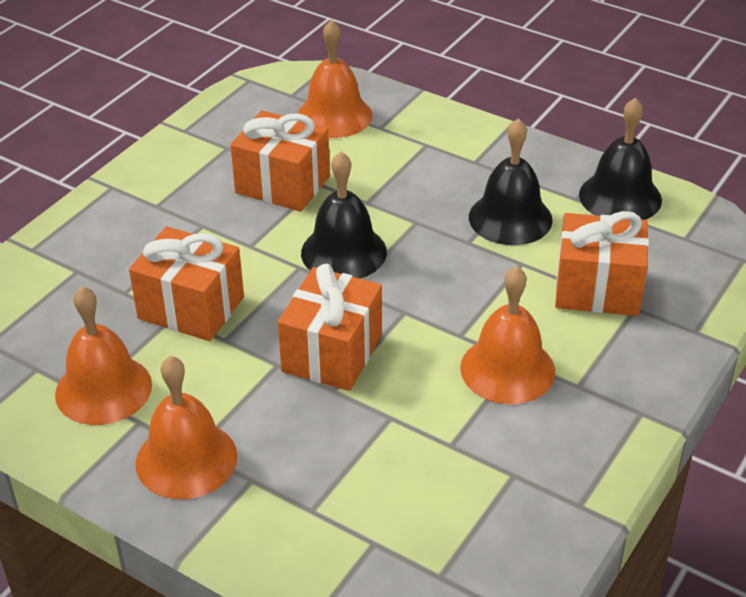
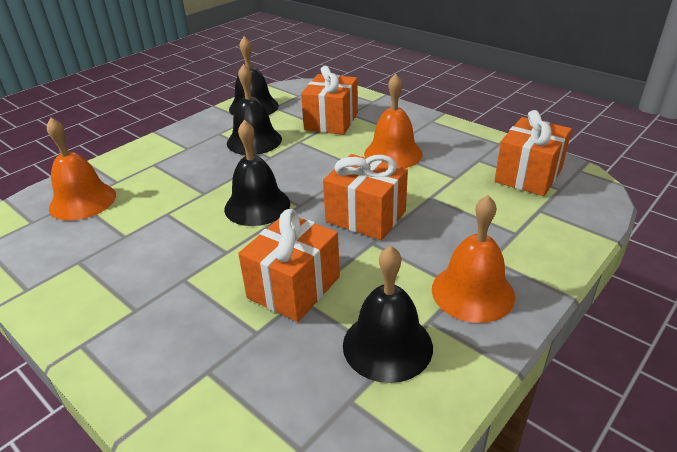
camera: 80 degrees left, 5 degrees down
(103, 389) = (387, 345): orange bell -> black bell
(282, 184) = (156, 231): orange gift -> orange gift (528, 175)

